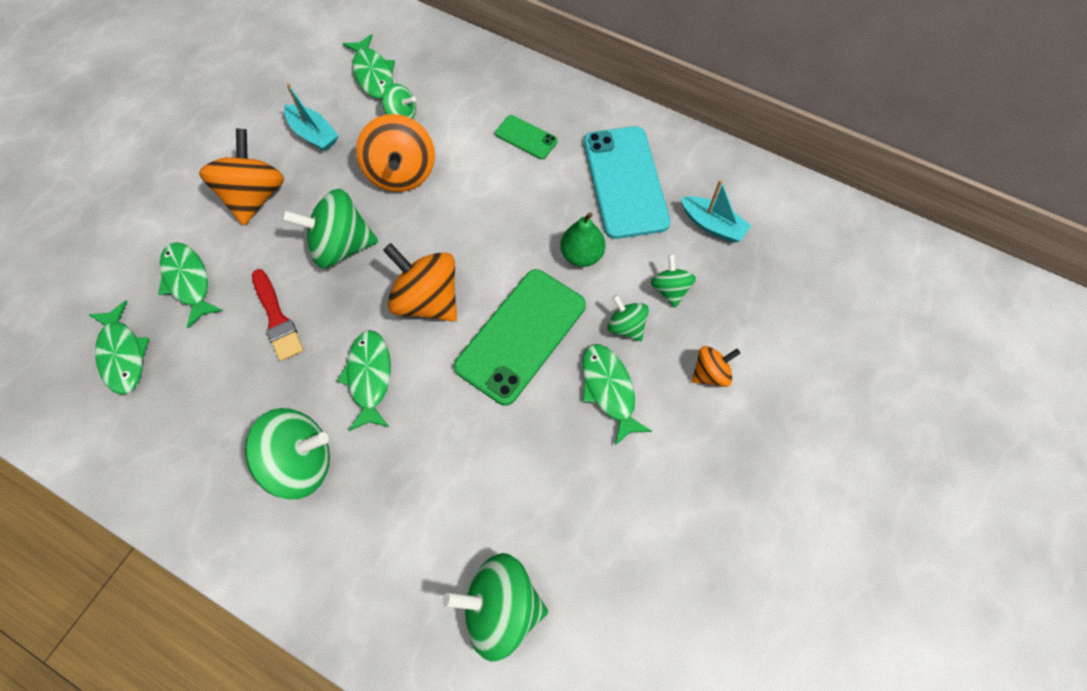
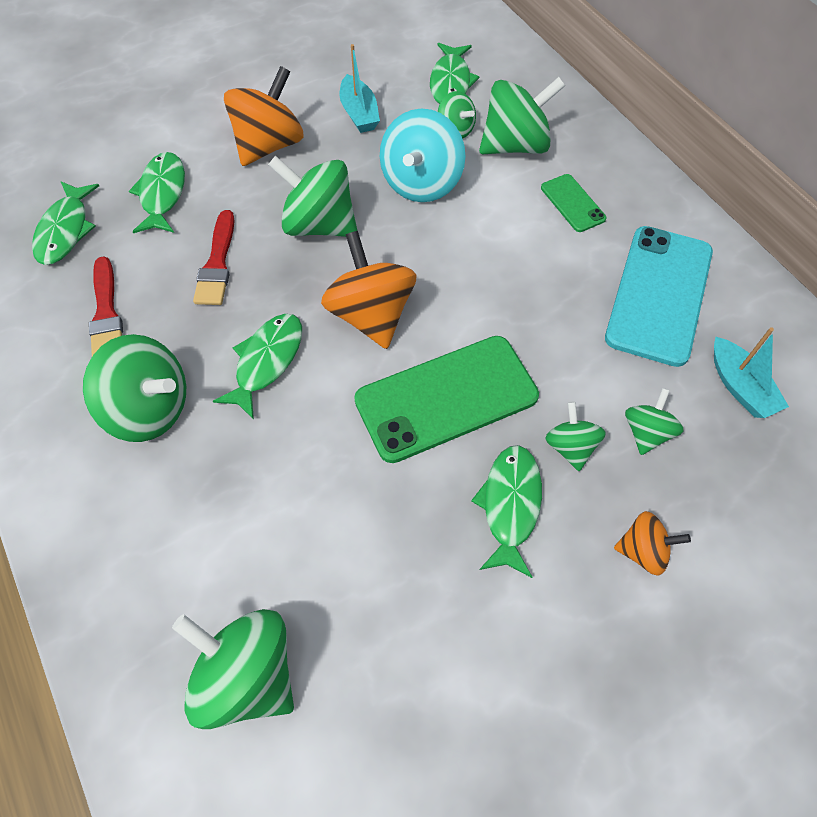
camera: 30 degrees right, 5 degrees down
(210, 406) = (106, 313): none -> red brush
(401, 173) = (421, 183): orange spinning top -> turquoise spinning top
(456, 108) = (515, 145): none -> green spinning top
(581, 255) = (563, 347): green pear -> none

